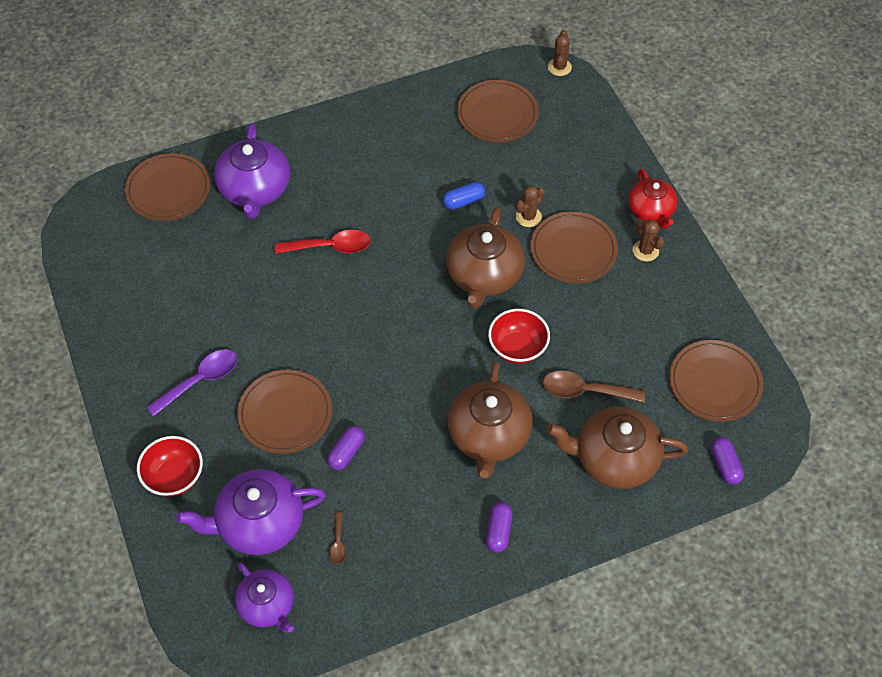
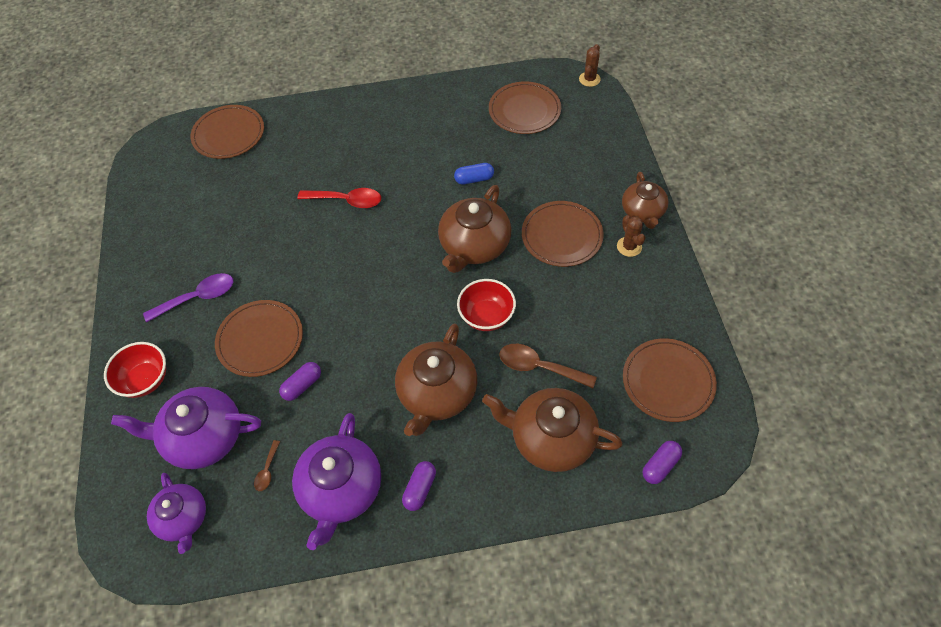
camera: 15 degrees right, 0 degrees up
(255, 189) = (299, 144): purple teapot -> purple teapot (341, 490)
(528, 217) = (528, 201): brown cactus -> none
(651, 211) = (642, 212): red teapot -> brown teapot
(725, 465) = (660, 466): purple capsule -> purple capsule turned 45 degrees clockwise

